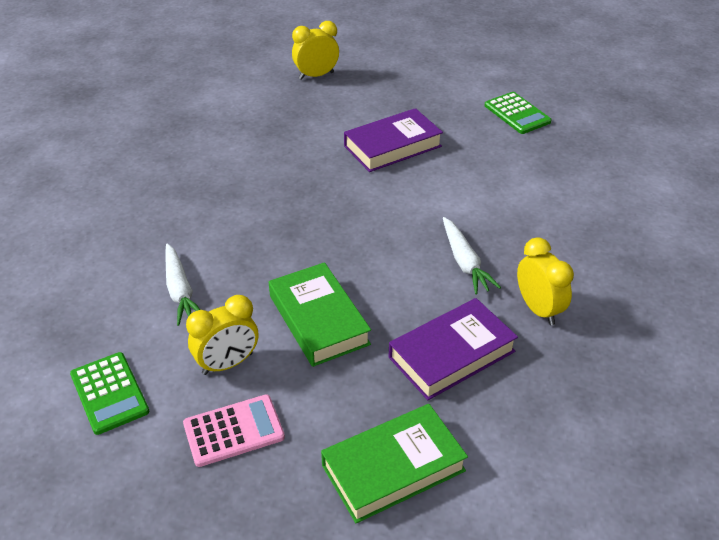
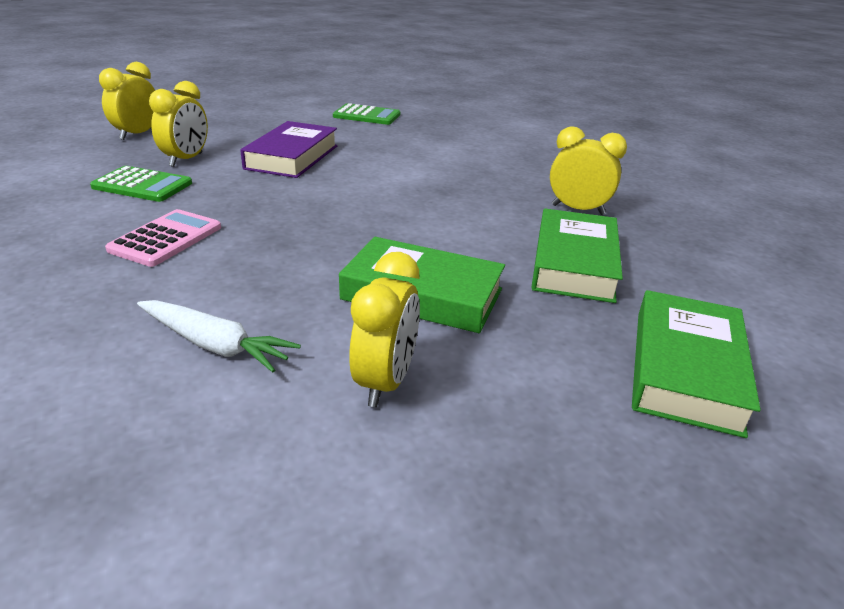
camera: 45 degrees left, 10 degrees down
(109, 393) = (264, 514): green calculator -> green calculator (142, 185)
(233, 431) = (497, 441): pink calculator -> pink calculator (166, 238)
(319, 119) = (186, 160): none -> yellow clock
(451, 354) = (574, 263): purple book -> green book
(464, 262) = (477, 204): white carrot -> none

